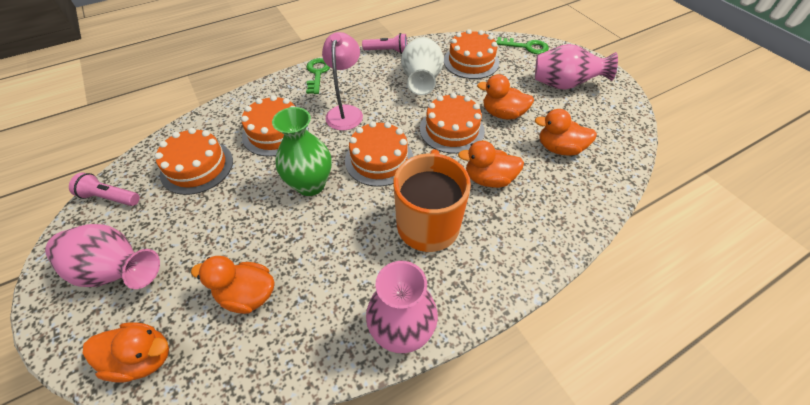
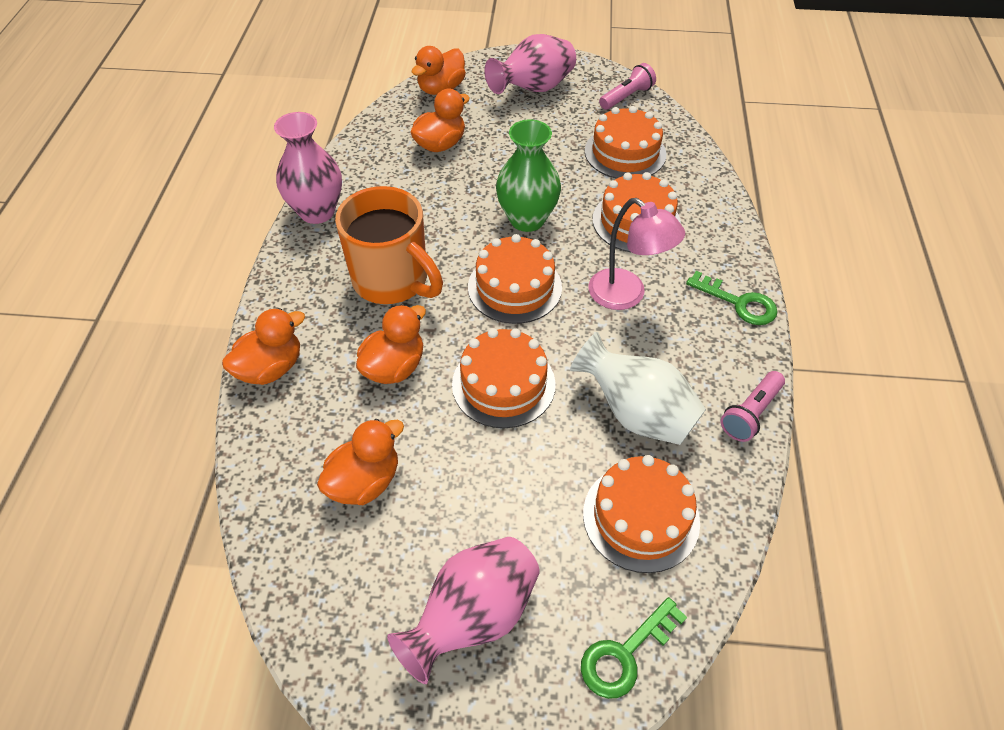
camera: 125 degrees right, 0 degrees up
(502, 114) = (483, 465): orange duck -> orange duck (271, 368)

